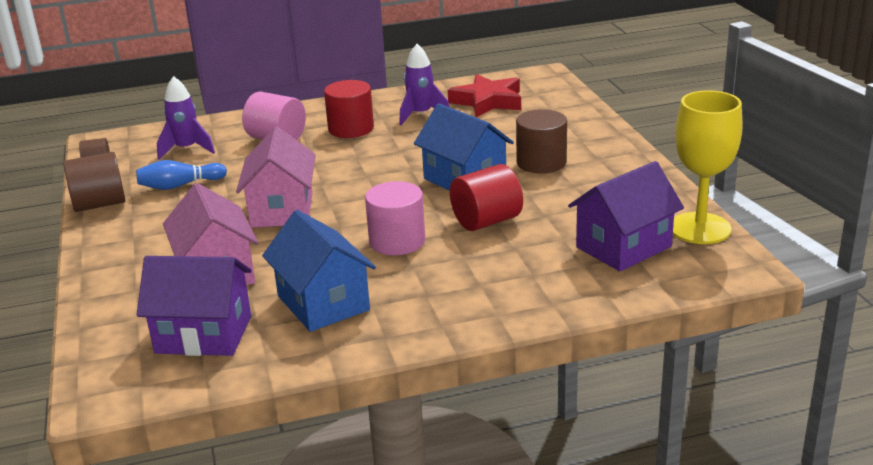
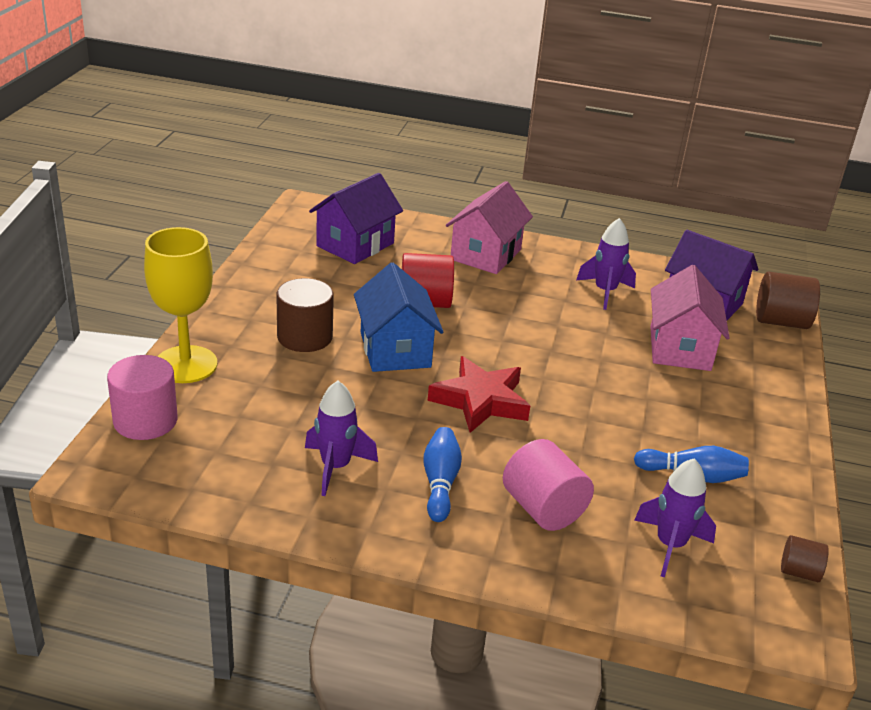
camera: 155 degrees left, 5 degrees up
(99, 204) = (792, 486): brown cylinder -> brown cylinder (781, 321)
(282, 210) = (593, 390): pink house -> pink house (486, 254)
(323, 303) = (605, 292): blue house -> purple rocket
(351, 129) = (440, 483): red cylinder -> blue bowling pin
(397, 241) = (513, 315): pink cylinder -> pink cylinder (145, 421)
(488, 101) = (233, 452): red star -> red star (480, 400)
(623, 247) = (355, 245): purple house -> purple house turned 45 degrees counterclockwise
(700, 228) = (284, 234): yellow goblet -> yellow goblet (186, 364)

